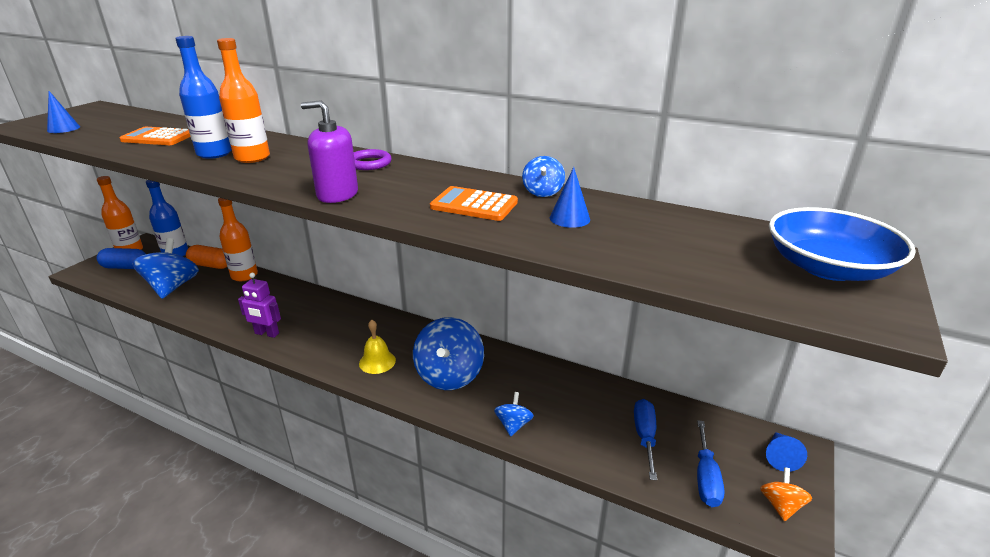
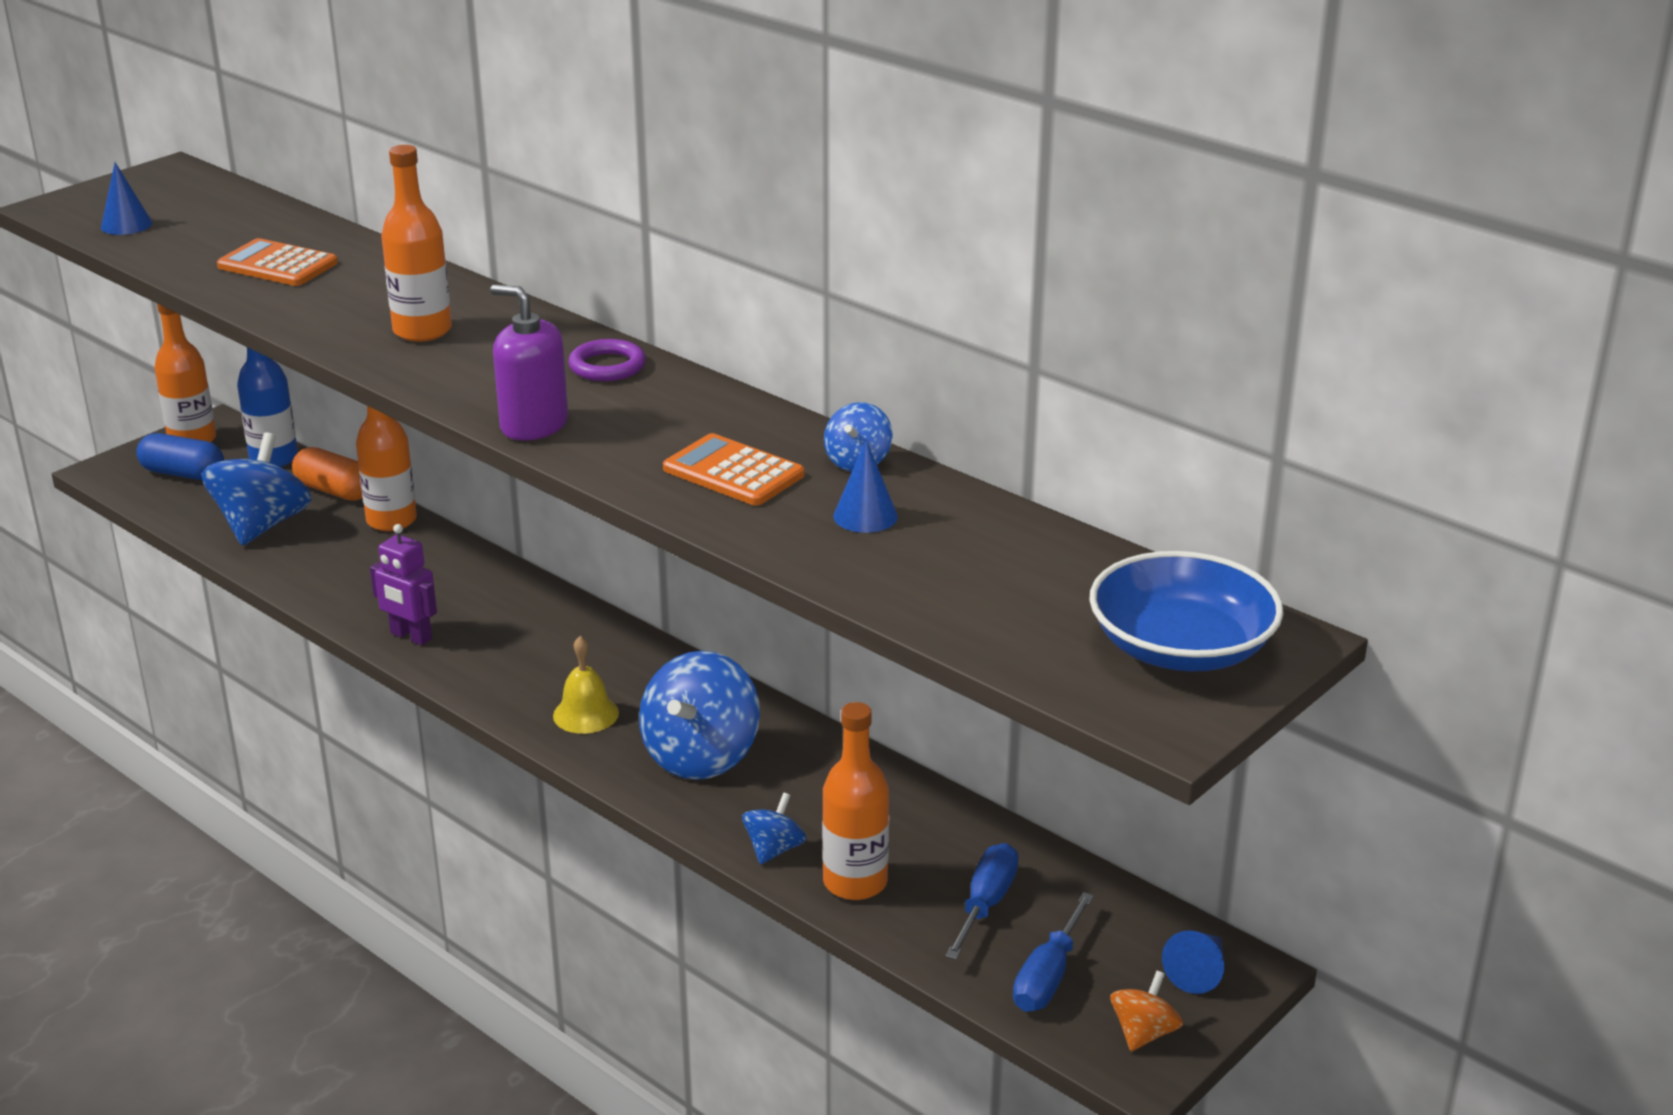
camera: 15 degrees right, 0 degrees up
(214, 153) = (364, 314): blue bottle -> none
(567, 437) = (855, 882): none -> orange bottle

